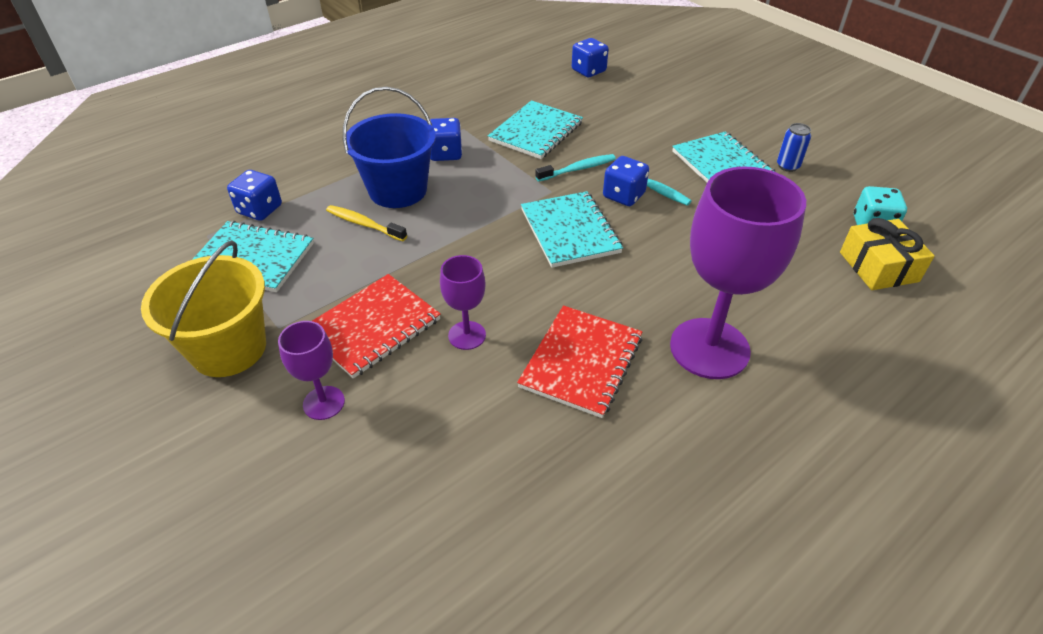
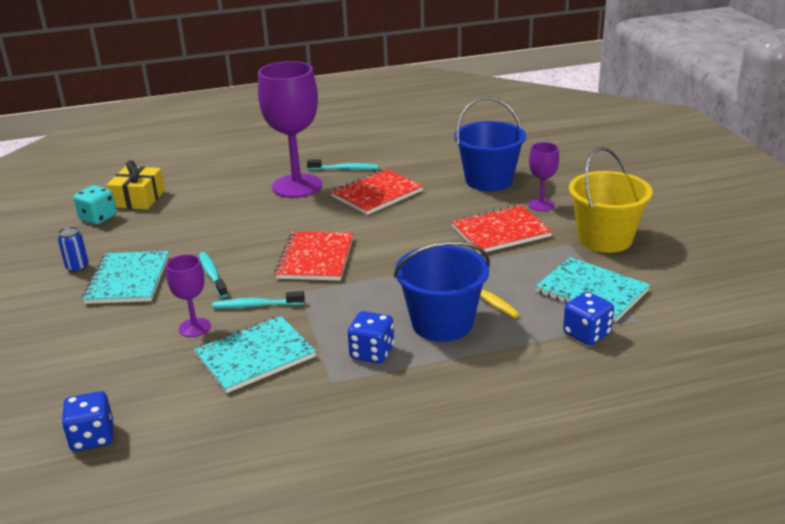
camera: 155 degrees left, 15 degrees down
(423, 450) = (489, 180): none -> blue bucket
(467, 335) = (438, 216): purple goblet -> purple goblet (195, 327)
(570, 231) = (316, 258): turquoise notebook -> red notebook
(623, 195) = (243, 274): blue dice -> none
(678, 414) = (345, 169): none -> turquoise toothbrush

